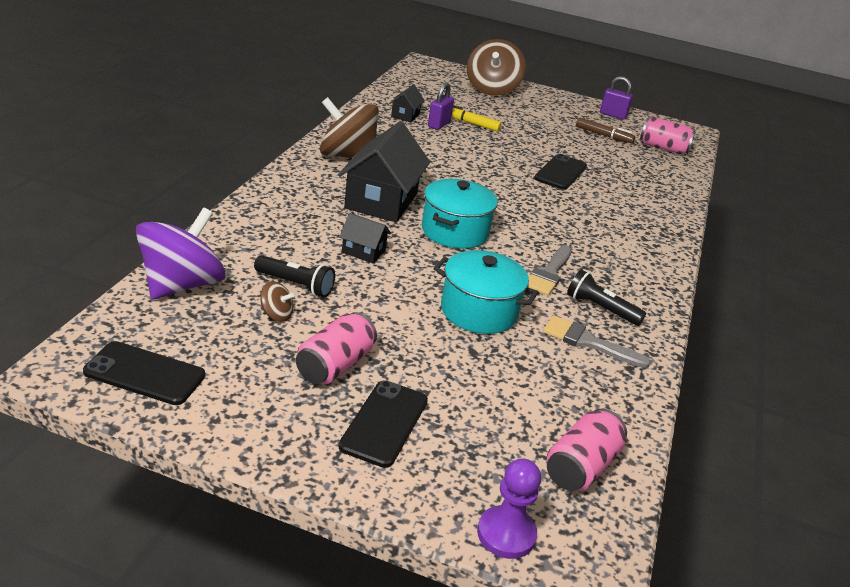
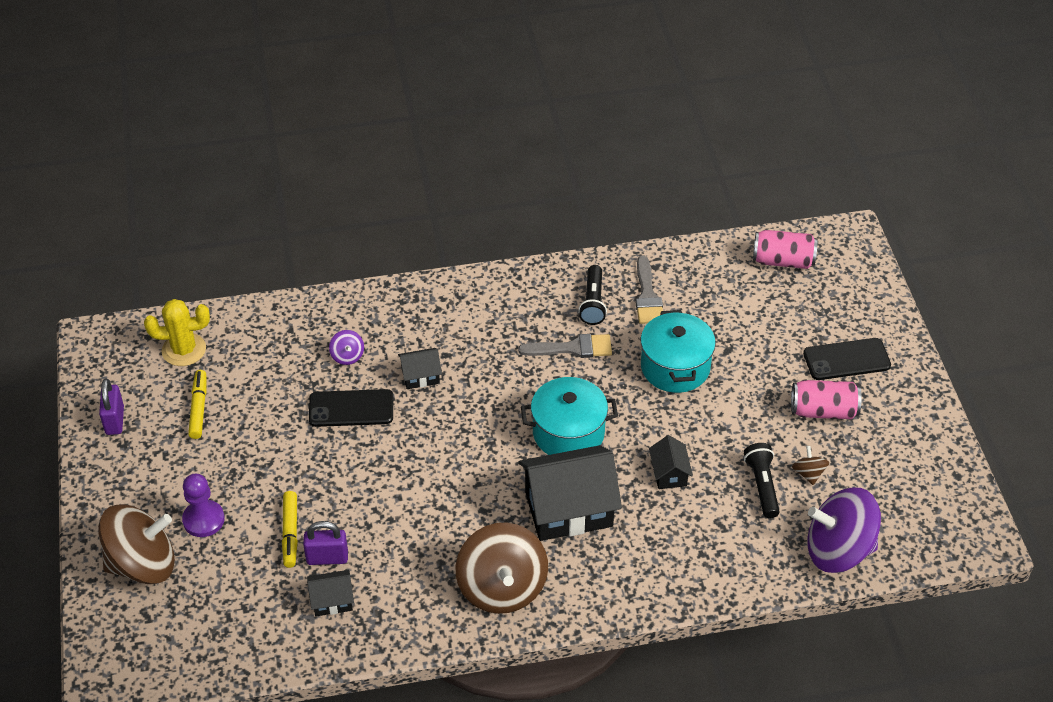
camera: 115 degrees left, 15 degrees up
(145, 374) = (939, 497): black phone -> none
(506, 534) = (869, 273): purple pawn -> purple pawn (203, 520)
(572, 204) = (420, 376): none -> black house
(603, 135) = (198, 408): brown marker -> yellow marker
(616, 189) = (347, 356): none -> purple spinning top
(663, 148) = (184, 350): pink can -> yellow cactus

